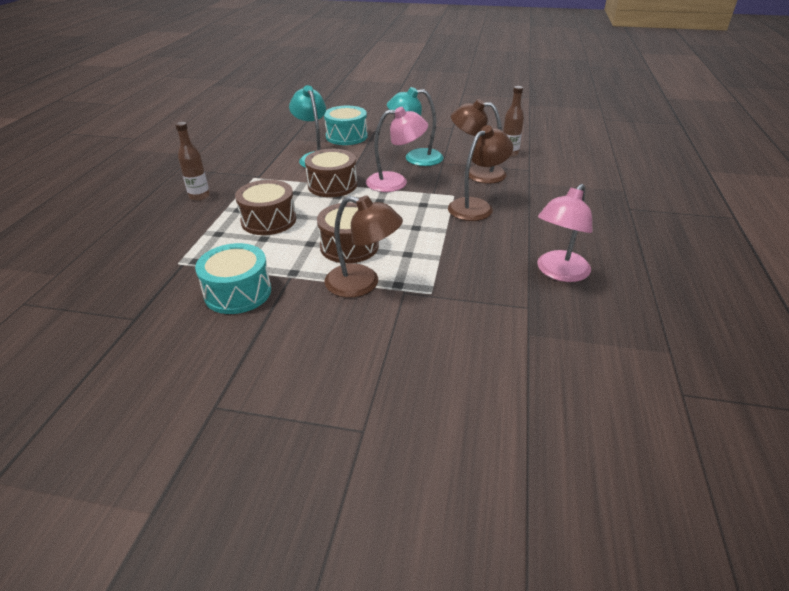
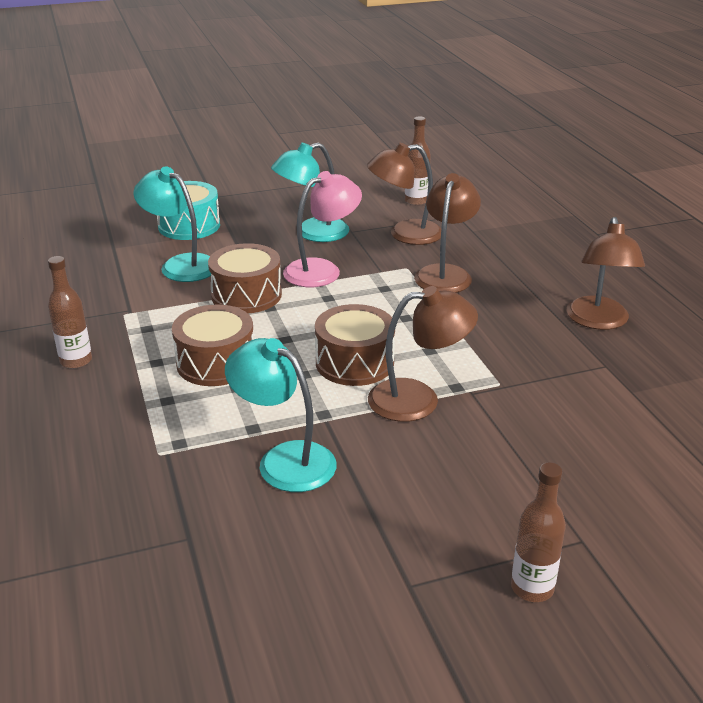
camera: 30 degrees left, 5 degrees down
(238, 292) = (284, 460): turquoise drum -> turquoise lamp
(288, 448) = (532, 588): none -> brown bottle
(558, 272) = (598, 321): pink lamp -> brown lamp

